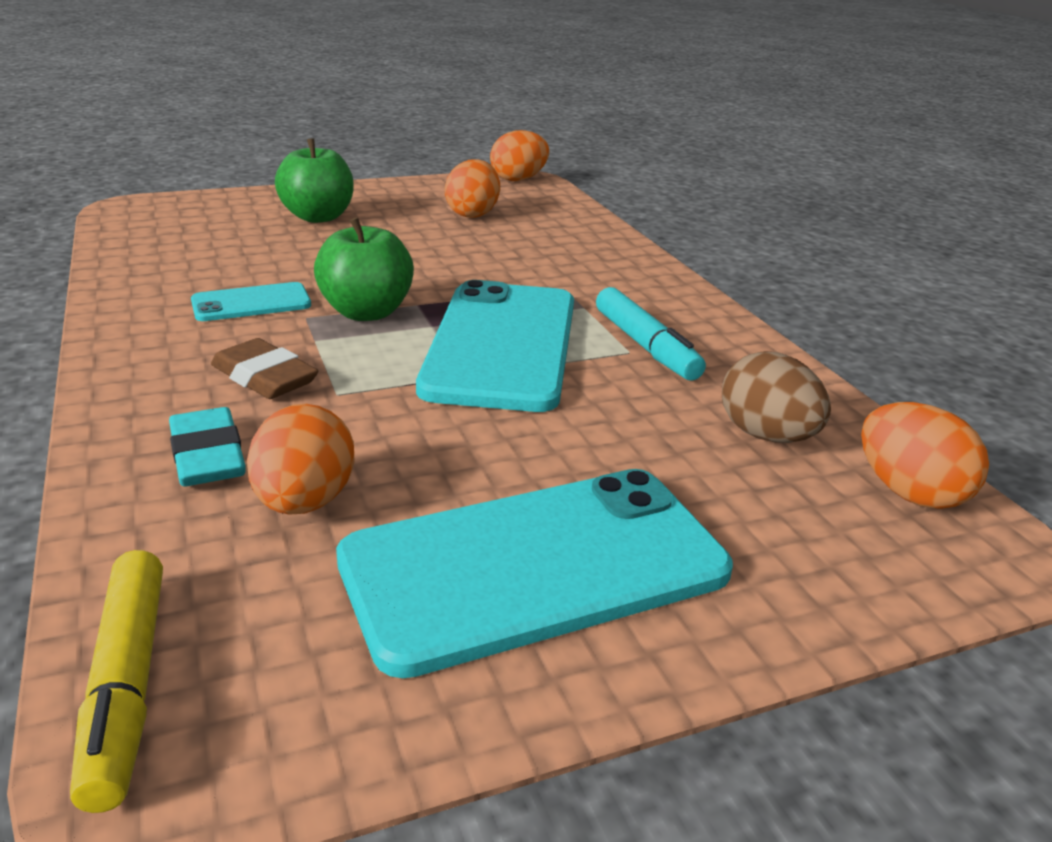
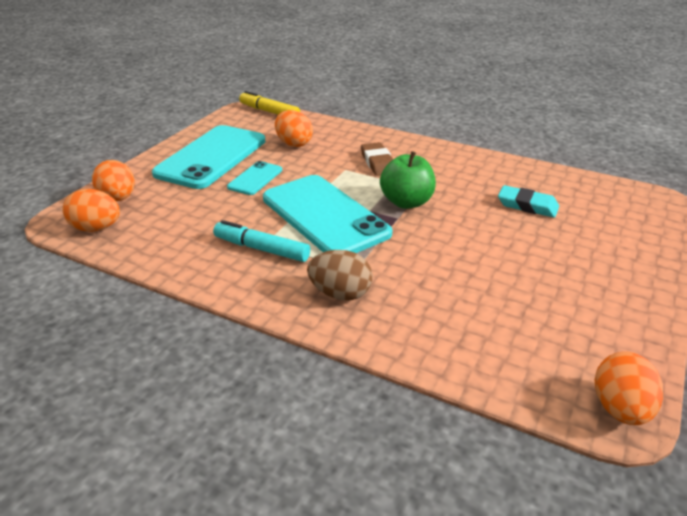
camera: 140 degrees right, 5 degrees up
(207, 455) = (341, 140): turquoise eraser -> turquoise eraser (527, 205)
(251, 303) = (455, 183): turquoise phone -> turquoise phone (255, 178)
(264, 377) = (378, 163): brown eraser -> brown eraser turned 75 degrees clockwise
(318, 217) = (581, 249): green apple -> none
(473, 214) = (528, 314): orange egg -> orange egg (118, 198)
(767, 436) = (167, 227): brown egg -> brown egg (340, 294)

